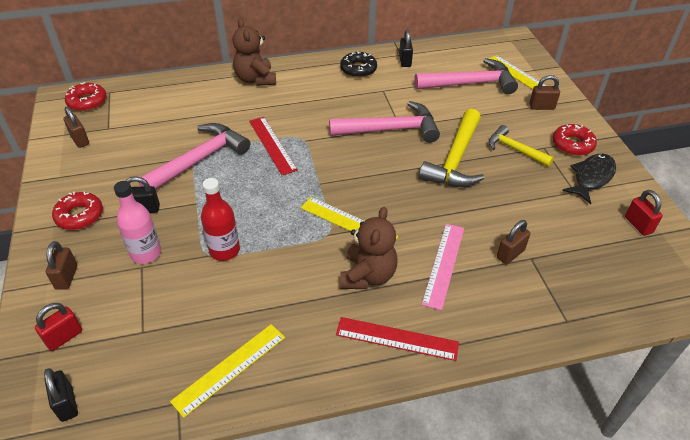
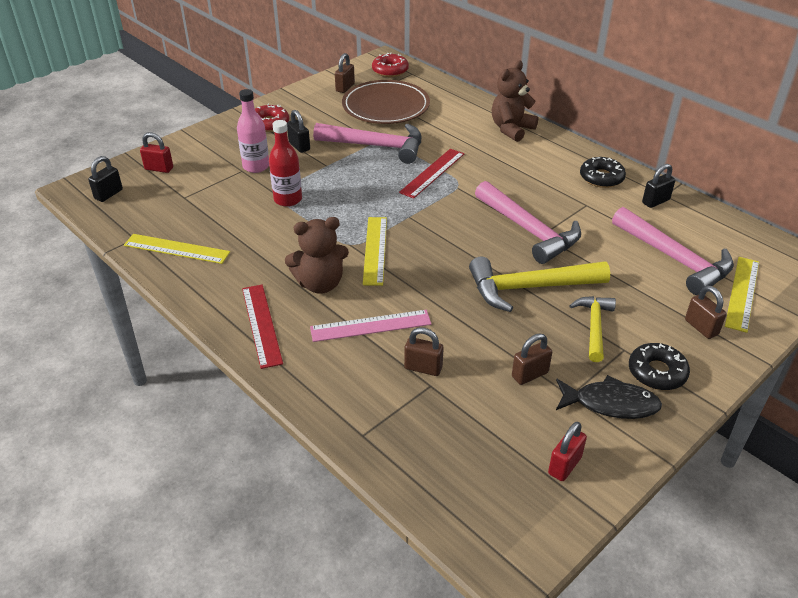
camera: 60 degrees right, 5 degrees down
(66, 277) = (209, 145): brown padlock -> brown padlock (530, 374)
(143, 129) = (386, 106): none -> brown plate
(572, 144) = (657, 372): red donut -> black donut

